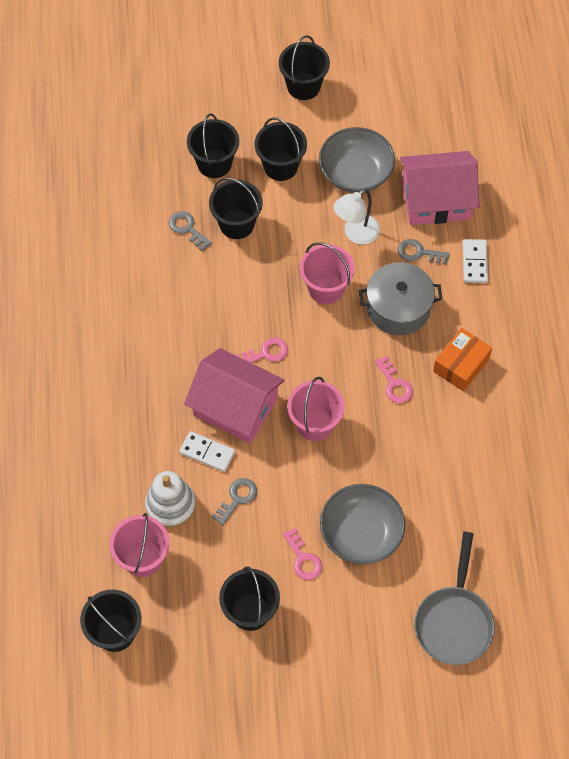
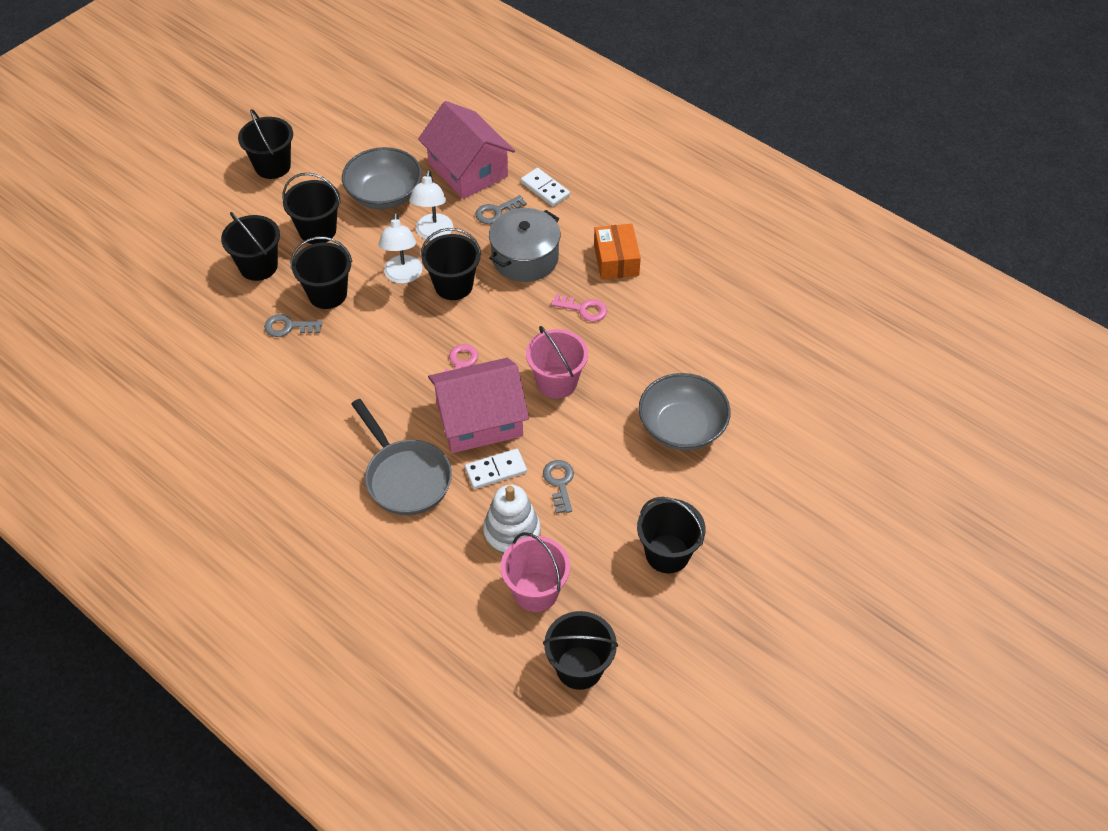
camera: 45 degrees left, 10 degrees down
(300, 251) = (403, 276): none -> white lamp
(303, 558) = (661, 481): pink key -> none
(326, 288) = (453, 285): pink bucket -> black bucket
(436, 200) = (468, 170): pink house -> pink house turned 75 degrees counterclockwise
(454, 622) = (819, 429): grey pan -> grey pan (405, 477)

